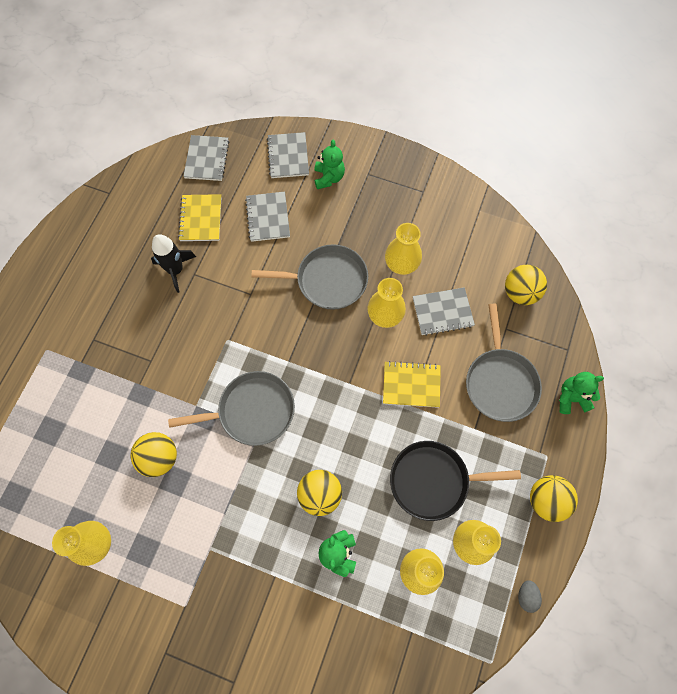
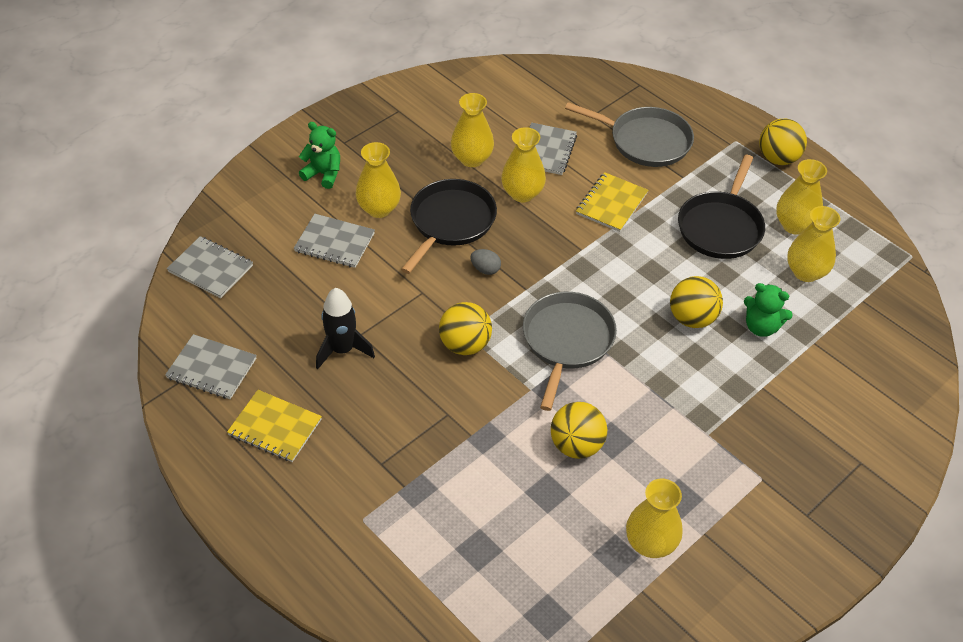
camera: 65 degrees left, 20 degrees down
(201, 219) = (290, 302): yellow notebook -> yellow notebook (275, 427)
(288, 156) = (268, 197): grey notebook -> grey notebook (211, 368)
(315, 228) = (379, 209): none -> yellow vase
(328, 280) = (450, 222): grey pan -> black pan
(520, 293) = (561, 90): yellow ball -> yellow ball (465, 345)
(526, 596) = (860, 208): grey egg -> grey egg (485, 269)
(571, 398) = (688, 102): green teddy bear -> none

